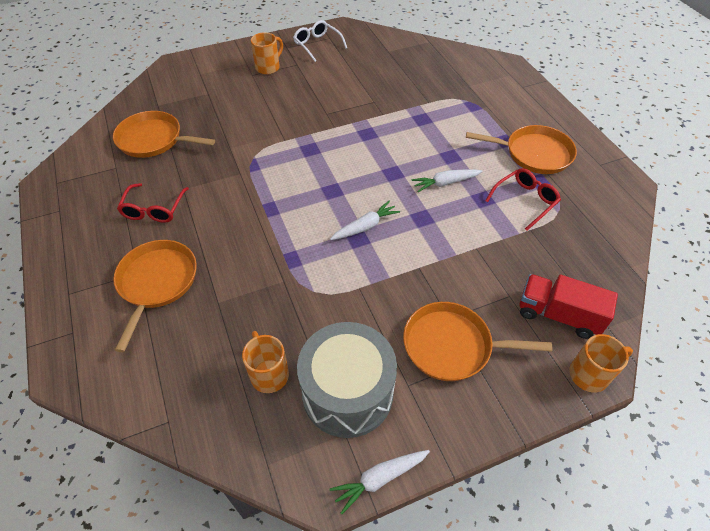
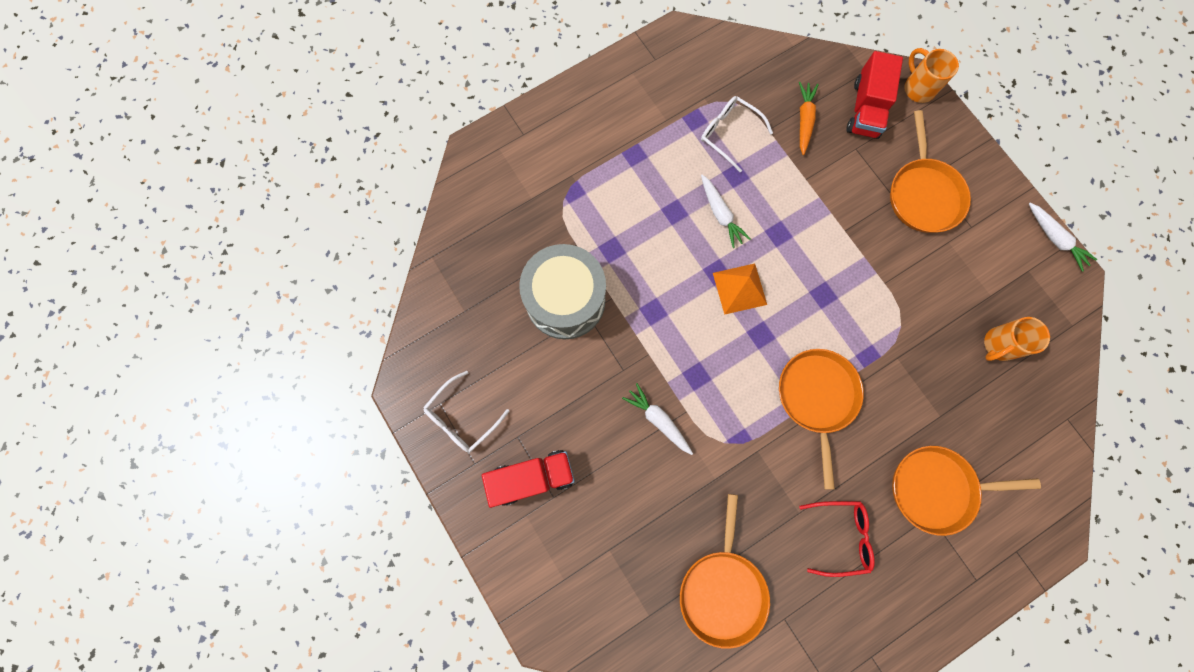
camera: 100 degrees left, 25 degrees up
(268, 67) = (532, 477): orange mug -> red truck
(347, 392) = (994, 275): grey drum -> grey drum (565, 300)
(365, 226) = (805, 289): white carrot -> white carrot (658, 420)
(375, 184) = (739, 288): none -> orange pyramid
(525, 201) = (729, 134): red glasses -> white glasses
(534, 154) = (651, 123): orange pan -> orange pan (817, 397)
(541, 259) = (804, 120): none -> orange carrot

